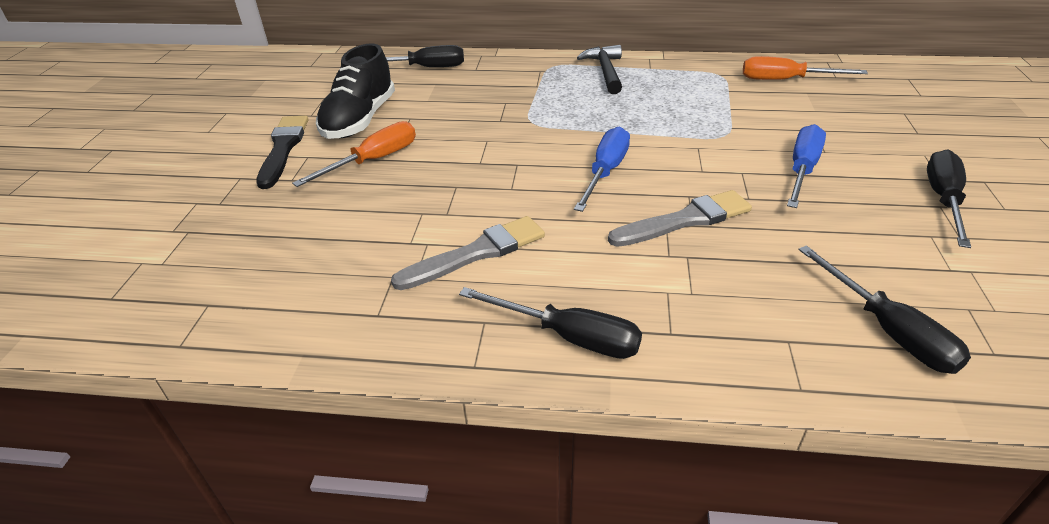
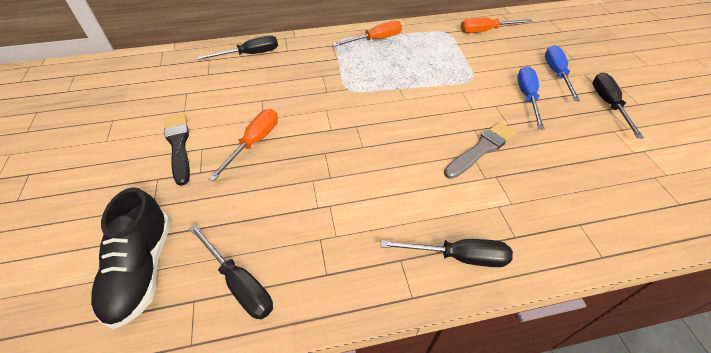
camera: 20 degrees left, 10 degrees up
(360, 120) = (225, 108): black shoe -> black shoe (142, 269)
(476, 253) = (367, 205): grey brush -> none
(605, 71) = (375, 40): black hammer -> orange screwdriver
(605, 172) = (416, 121): blue screwdriver -> blue screwdriver (556, 74)
(888, 330) = (625, 202): black screwdriver -> black screwdriver (239, 283)

